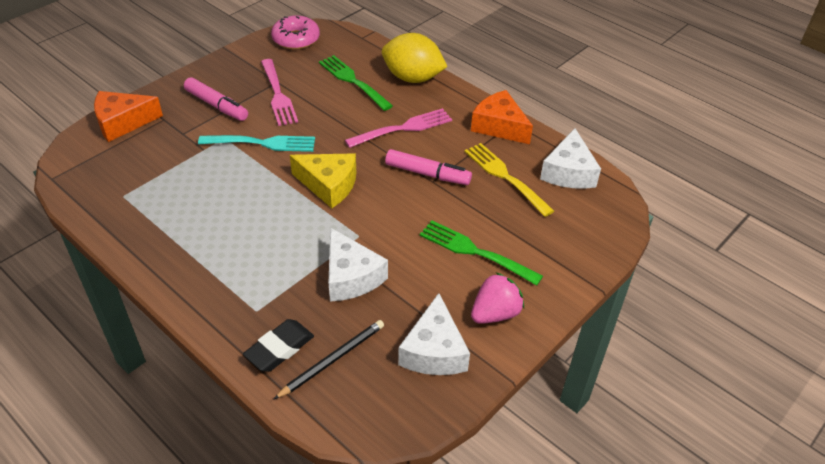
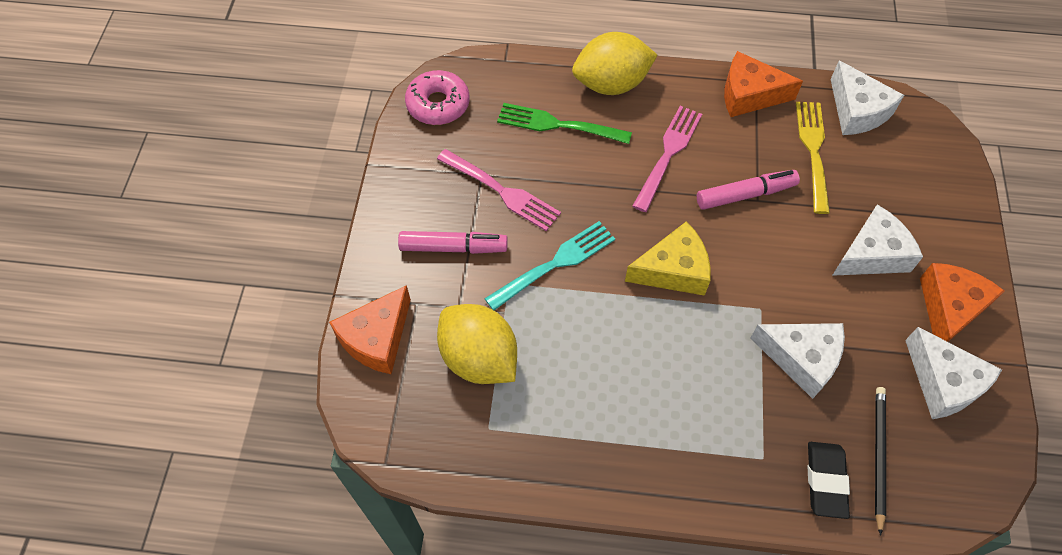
camera: 35 degrees left, 15 degrees up
(161, 162) = (479, 358): none -> yellow lemon
(476, 252) = (872, 254): green fork -> white cheese
(495, 313) = (949, 308): pink strawberry -> orange cheese
(506, 177) = (813, 152): yellow fork -> yellow fork turned 75 degrees clockwise

